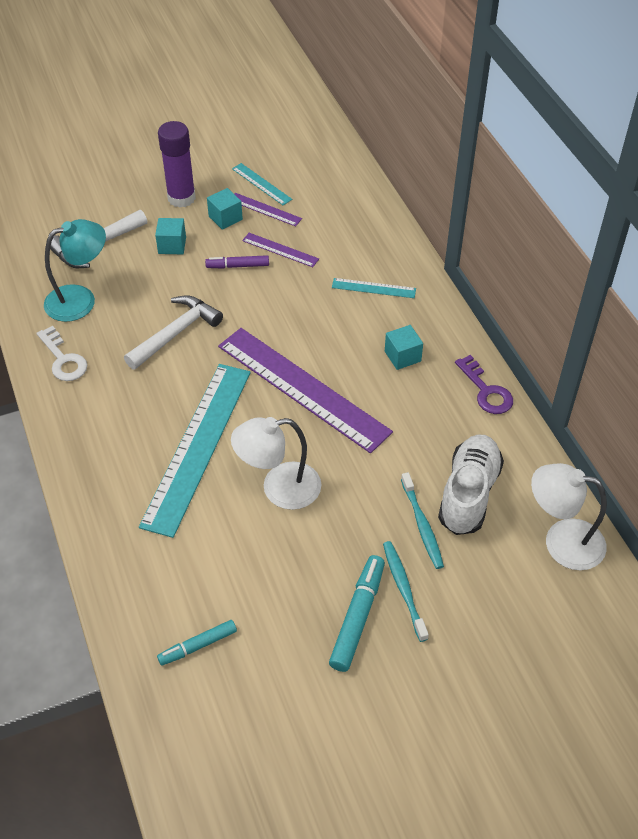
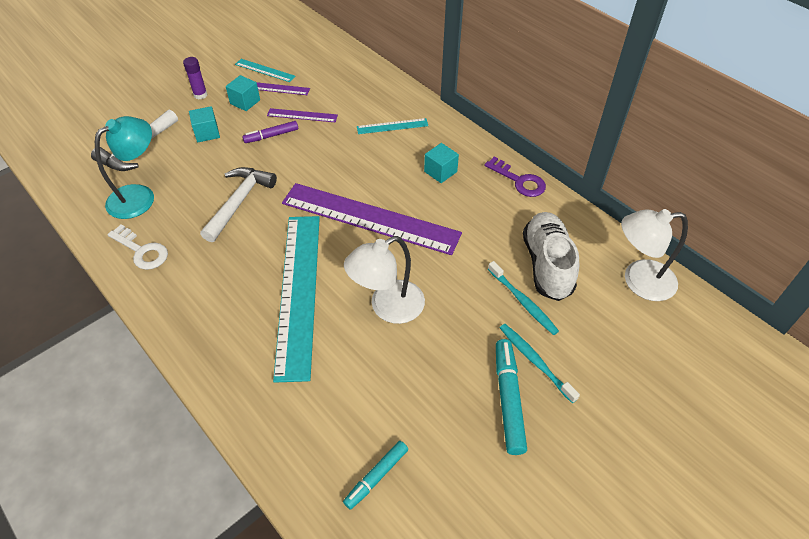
camera: 20 degrees left, 0 degrees up
(181, 198) = (200, 95): purple glue stick -> purple glue stick, size x0.55

